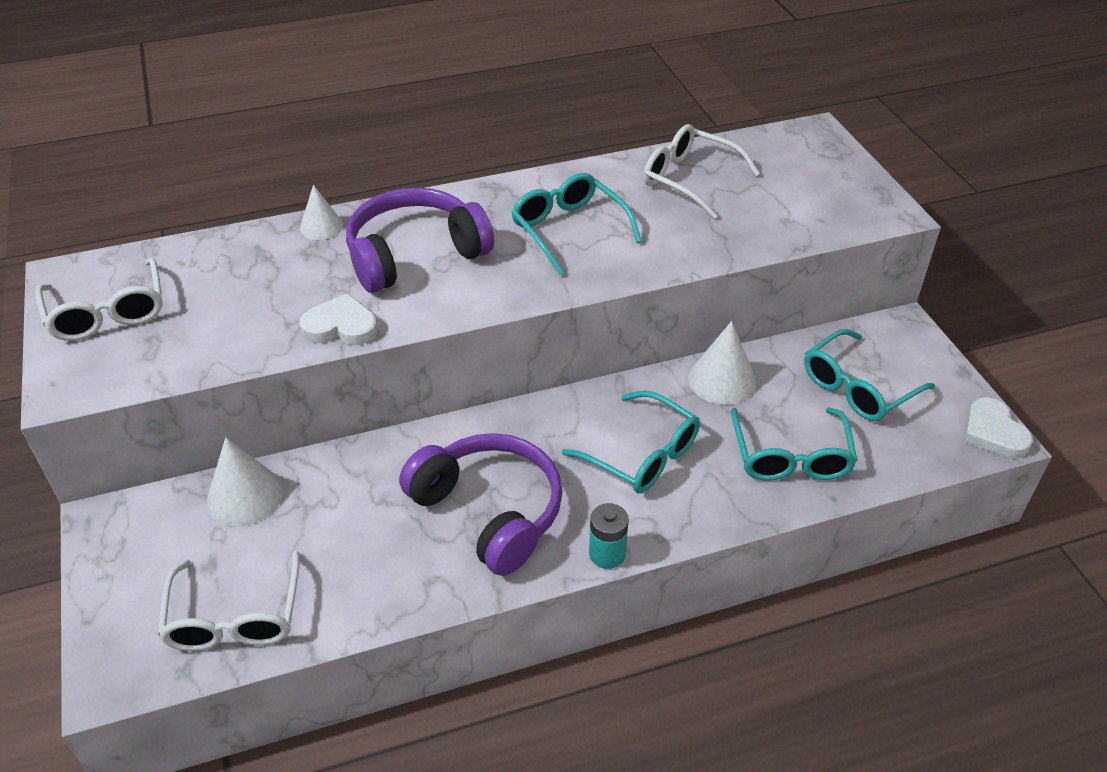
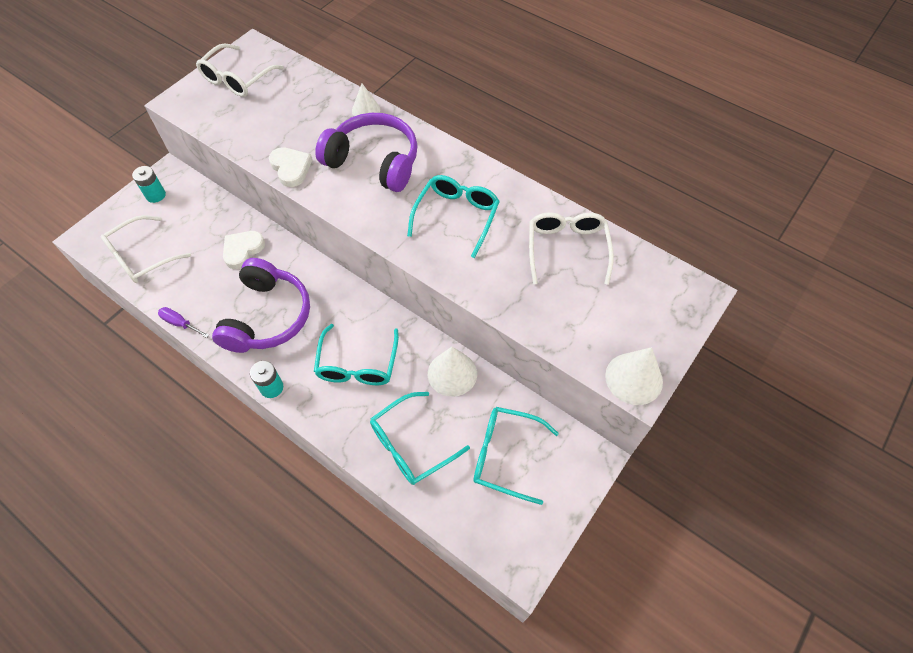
camera: 55 degrees right, 15 degrees up
(130, 552) = (155, 195): none -> turquoise battery
(245, 495) = (214, 212): white cone -> white cone (634, 378)
(409, 615) = (180, 323): none -> purple screwdriver
(993, 432) = (524, 563): white heart -> white heart (242, 250)

